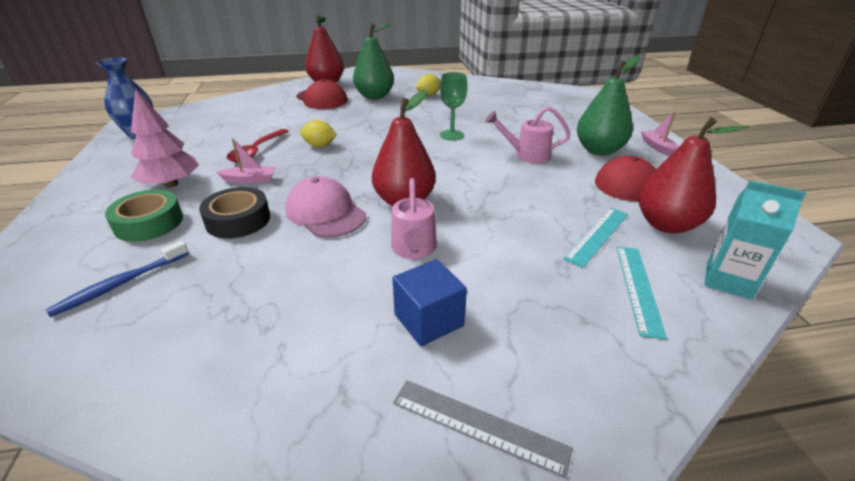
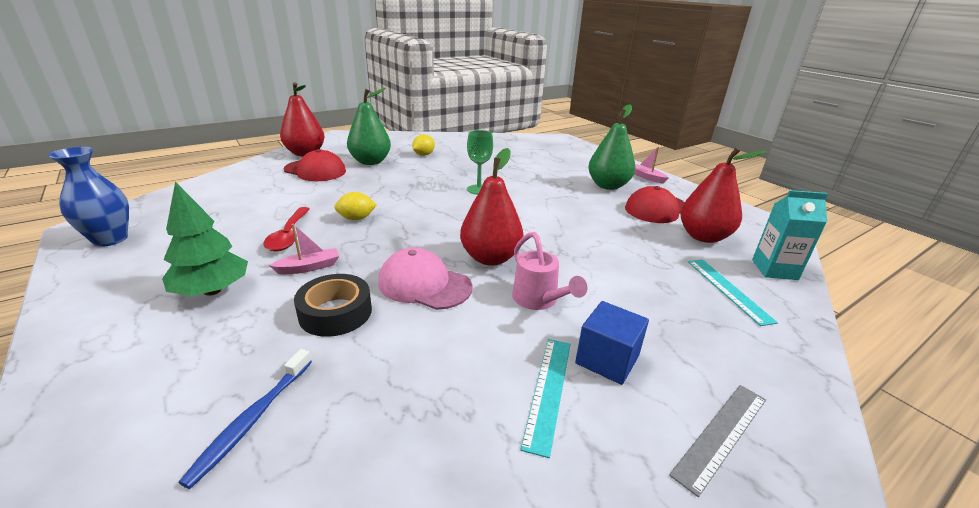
camera: 25 degrees left, 5 degrees down
(149, 223) = (224, 341): green tape -> none
(171, 184) = (212, 290): pink tree -> green tree
(478, 425) = (721, 435): grey ruler -> grey ruler turned 45 degrees counterclockwise
(526, 155) = (557, 198): pink watering can -> none
(597, 235) = (666, 255): turquoise ruler -> turquoise ruler (548, 390)

